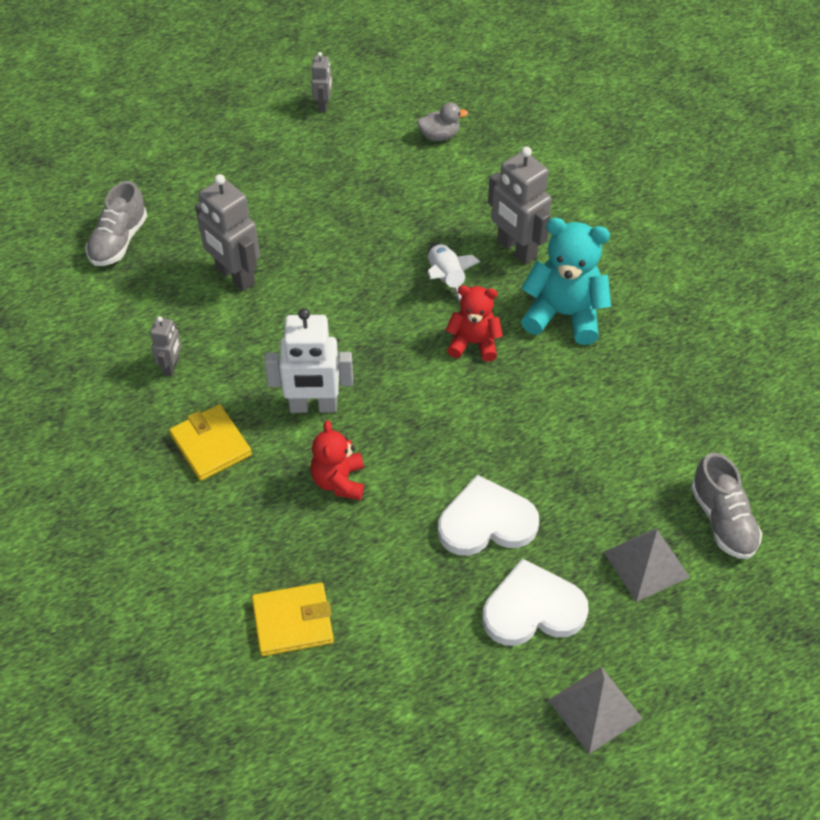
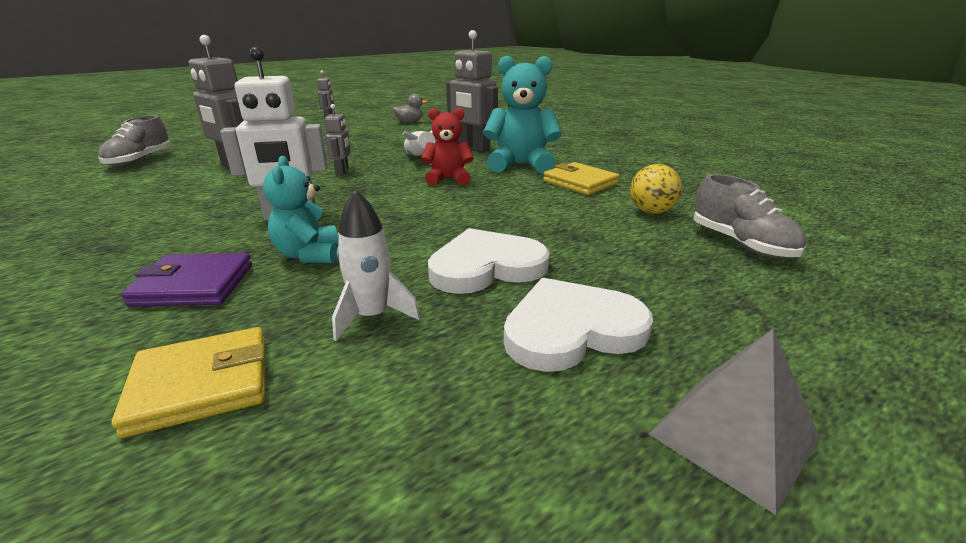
camera: 10 degrees left, 25 degrees down
(171, 366) = (147, 206): grey robot -> grey robot (342, 171)
(211, 445) = (161, 244): yellow wallet -> yellow wallet (580, 182)
(257, 513) = (193, 285): none -> purple wallet
(339, 481) = (309, 255): red teddy bear -> turquoise teddy bear
(394, 572) = (372, 316): none -> white rocket
(646, 564) = (688, 279): grey pyramid -> none
(668, 449) = (651, 212): none -> yellow ball

